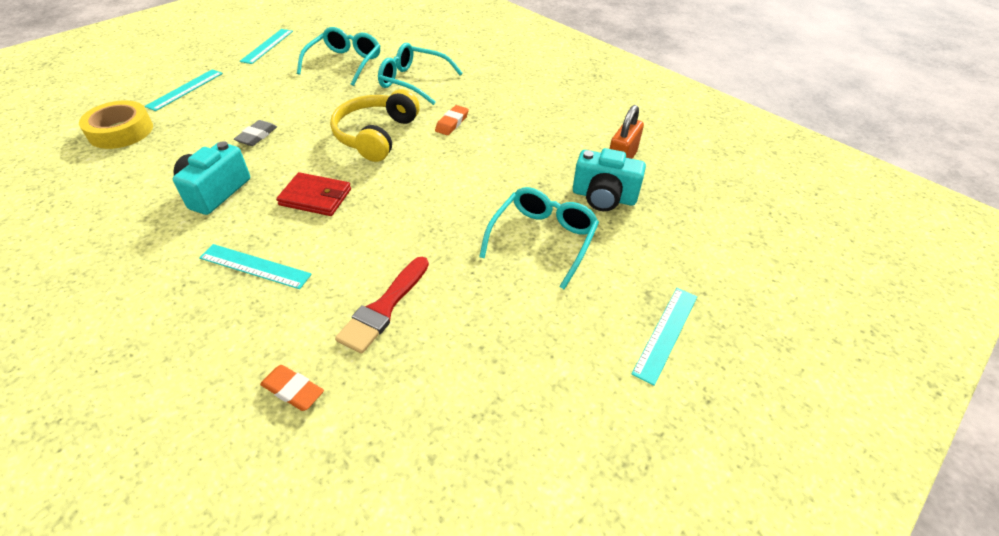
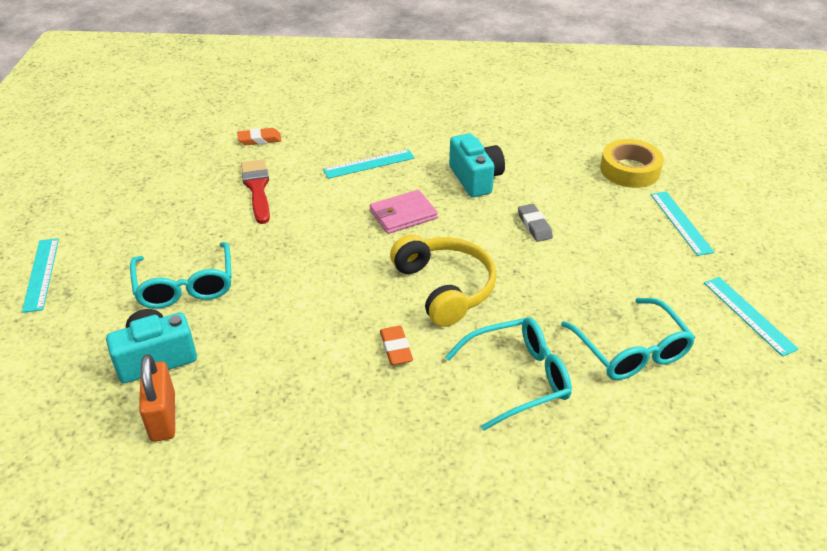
camera: 140 degrees right, 5 degrees down
(316, 197) = (403, 215): red wallet -> pink wallet

